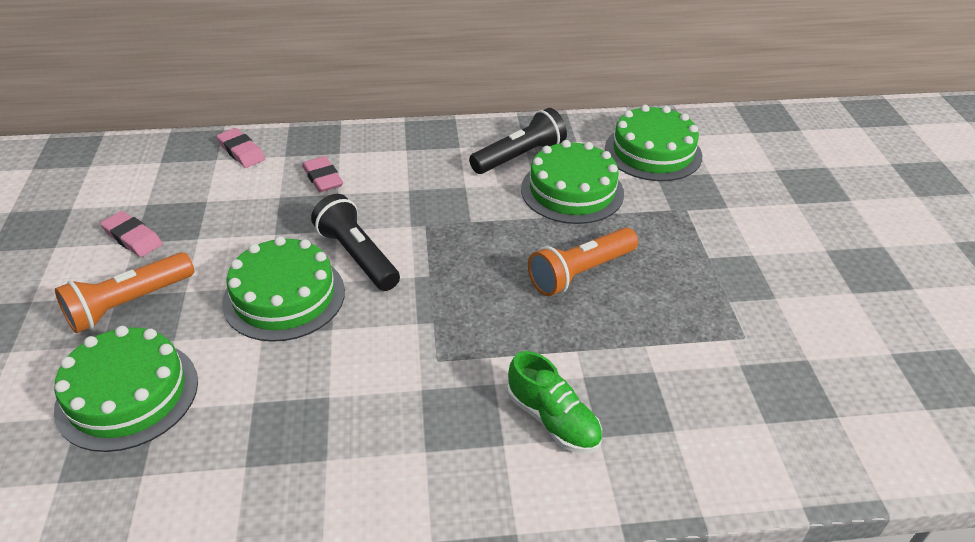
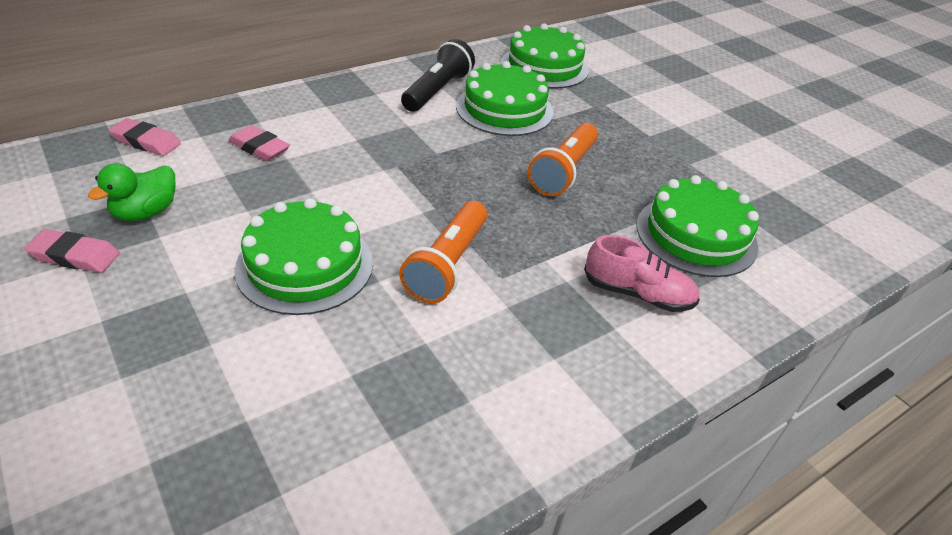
camera: 30 degrees left, 0 degrees up
(127, 394) = (197, 417): green cake -> green cake (696, 235)
(128, 304) = (123, 324): orange flashlight -> orange flashlight (447, 265)
(201, 215) = (146, 212): none -> green duck
(357, 256) = (352, 208): black flashlight -> none
(553, 420) = (638, 294): green shoe -> pink shoe

